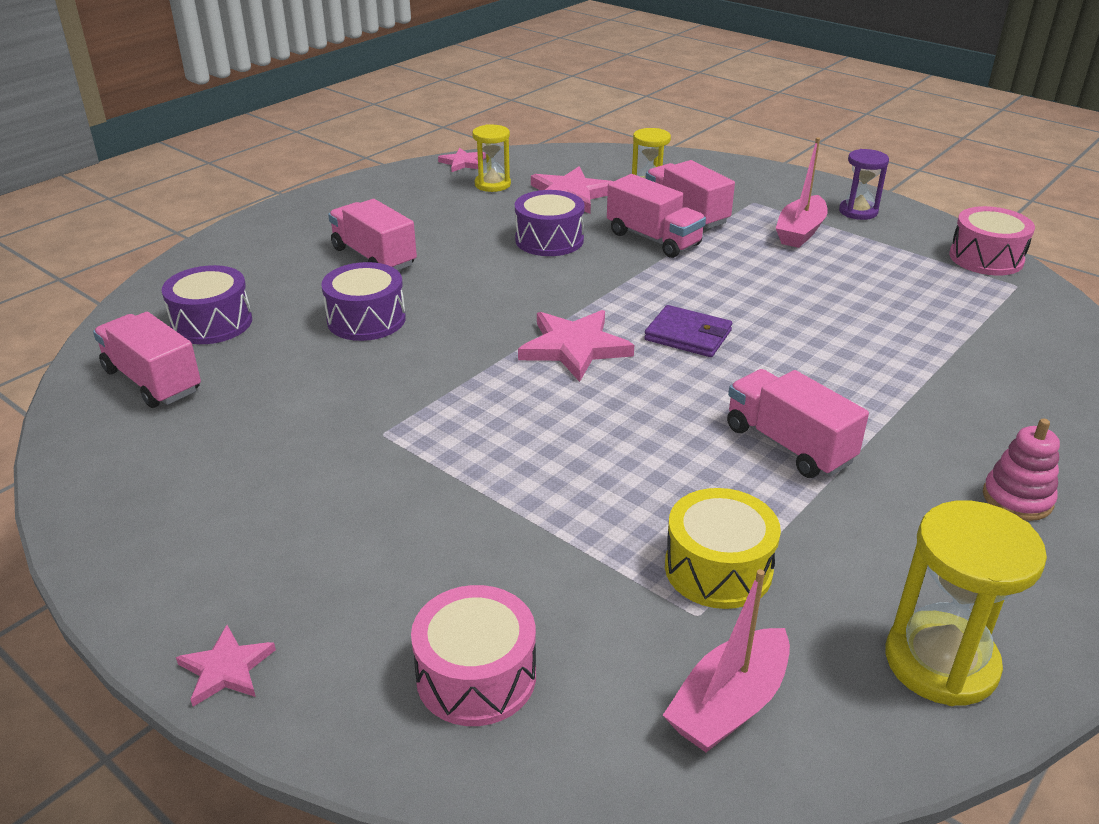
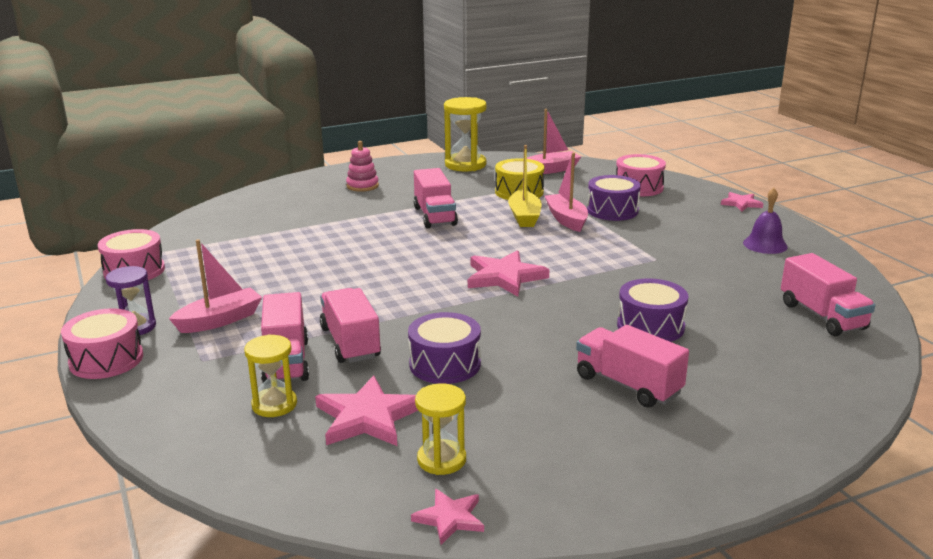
camera: 155 degrees left, 10 degrees down
(199, 519) = (765, 244): none -> purple bell
(212, 323) = (787, 351): purple drum -> purple drum (612, 210)
(374, 257) = (628, 385): pink truck -> pink truck turned 150 degrees clockwise
(568, 497) = (566, 219): none -> pink boat
(645, 485) = (524, 217): none -> yellow boat
(688, 335) = (420, 269): purple wallet -> none
(826, 187) = (106, 360): none -> pink drum

